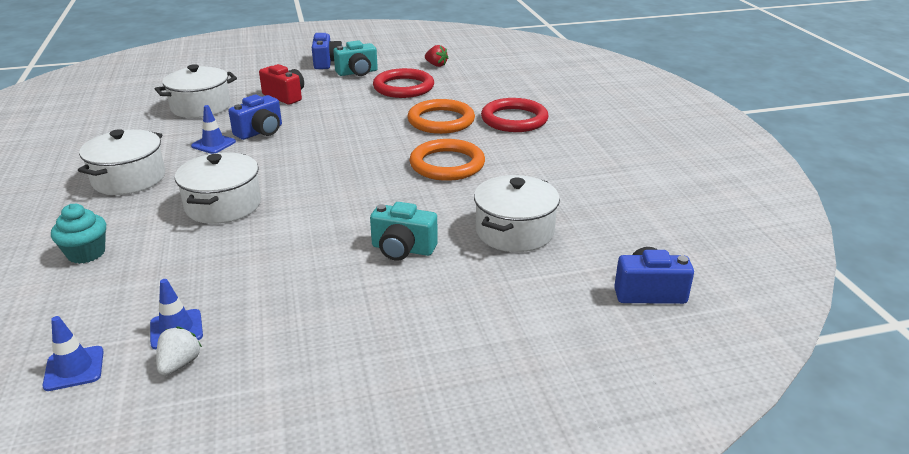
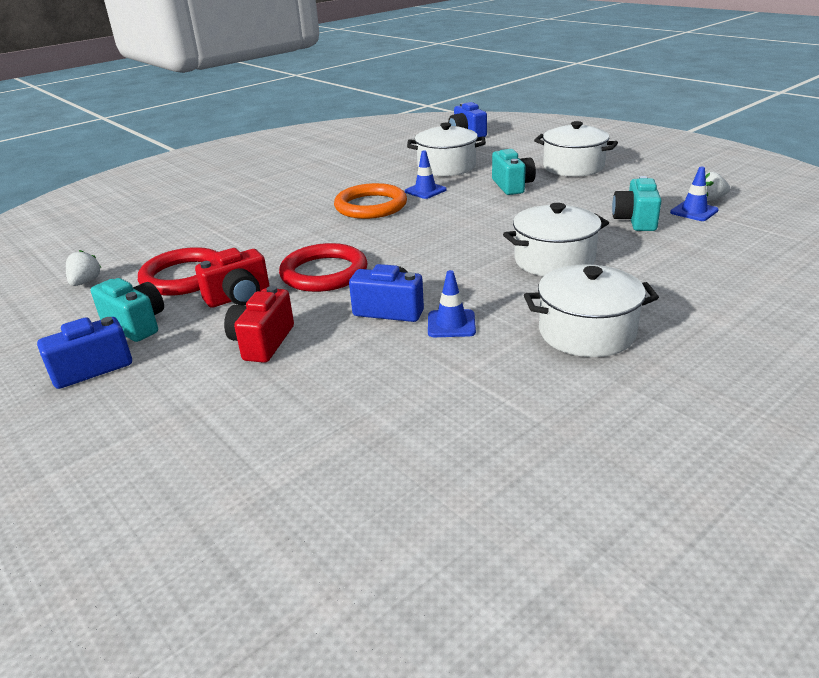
camera: 115 degrees left, 0 degrees up
(74, 368) = (773, 221): blue traffic cone -> blue traffic cone (425, 191)
(86, 253) = (705, 280): turquoise cupcake -> none
(201, 107) = (352, 394): white pot -> white pot (573, 167)
(218, 280) = (635, 220): none -> turquoise camera
(349, 97) = (239, 297): none -> red camera
(436, 65) = (85, 282): red strawberry -> white strawberry
(441, 121) = (276, 232): orange ring -> none
(514, 119) = (249, 206): red ring -> red ring (324, 273)

